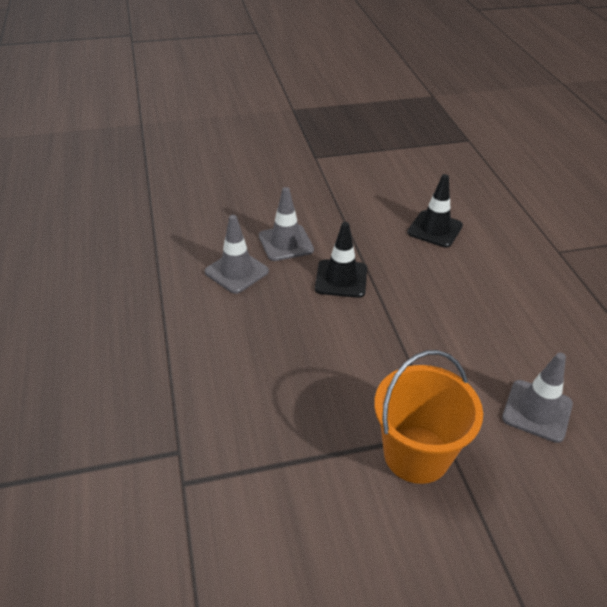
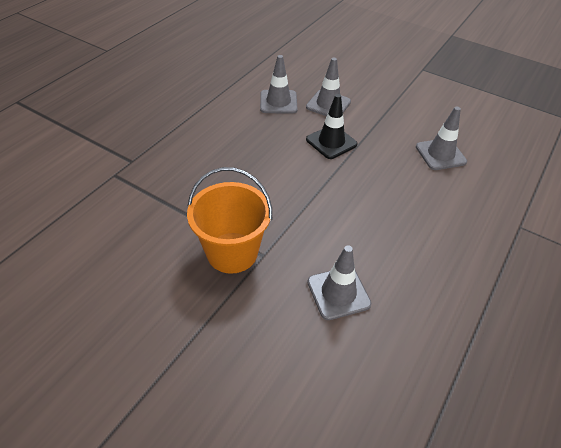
camera: 45 degrees right, 5 degrees up
(435, 229) = (440, 154): black traffic cone -> grey traffic cone

